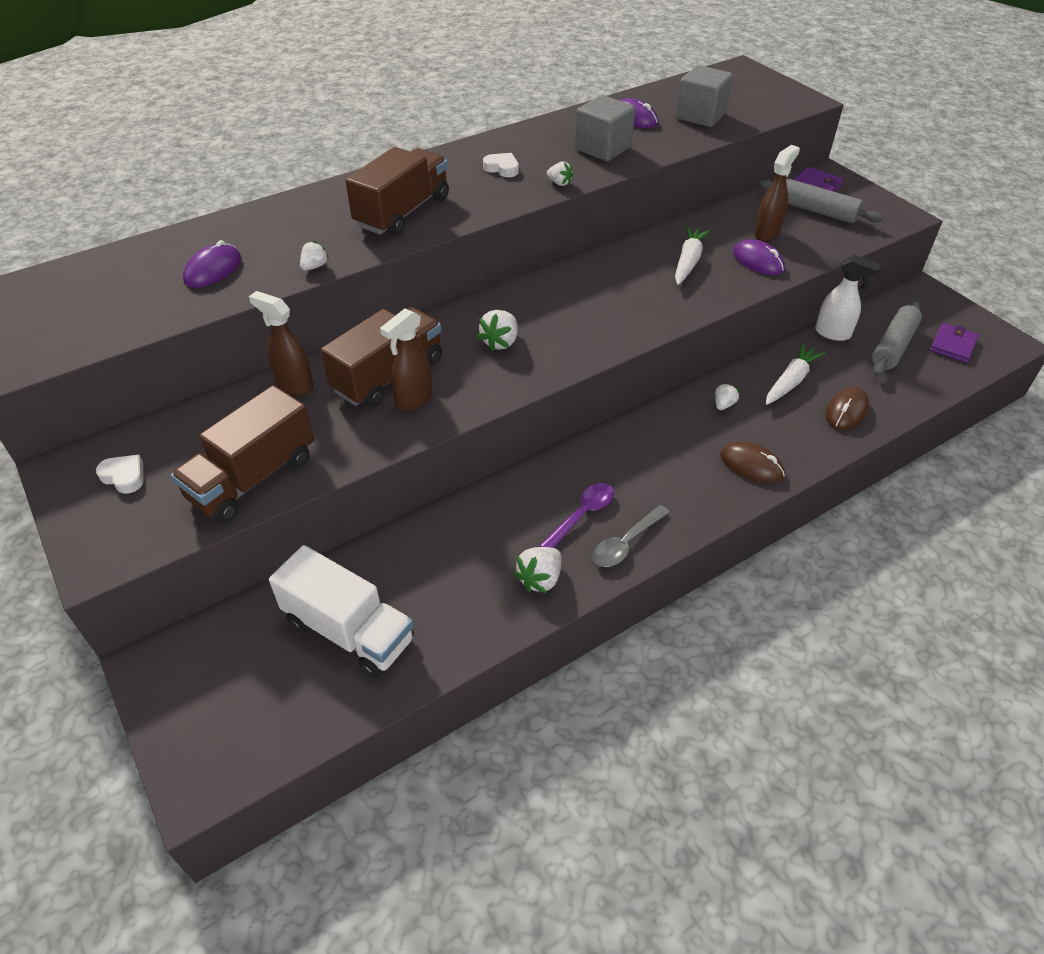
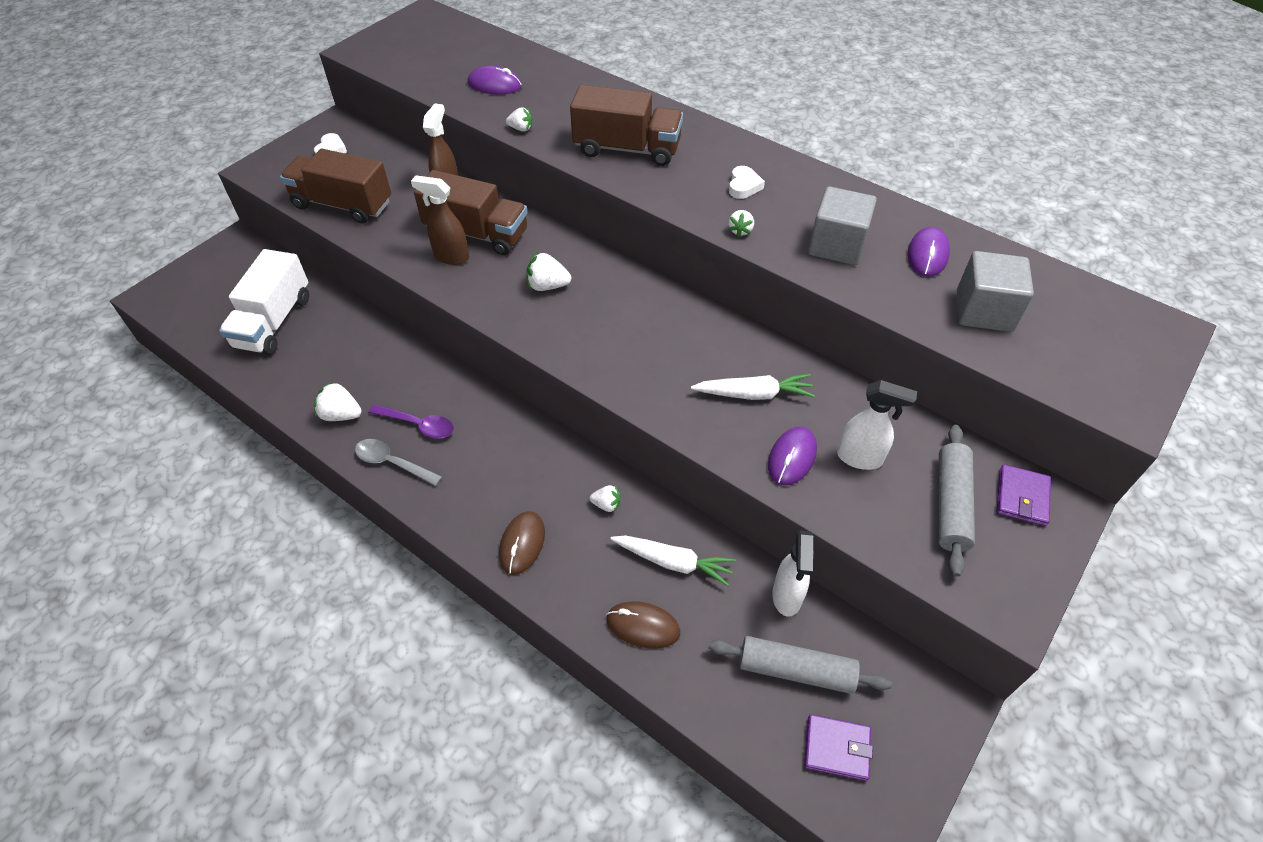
camera: 70 degrees right, 5 degrees up
(767, 233) = (860, 458): brown spray bottle -> white spray bottle

